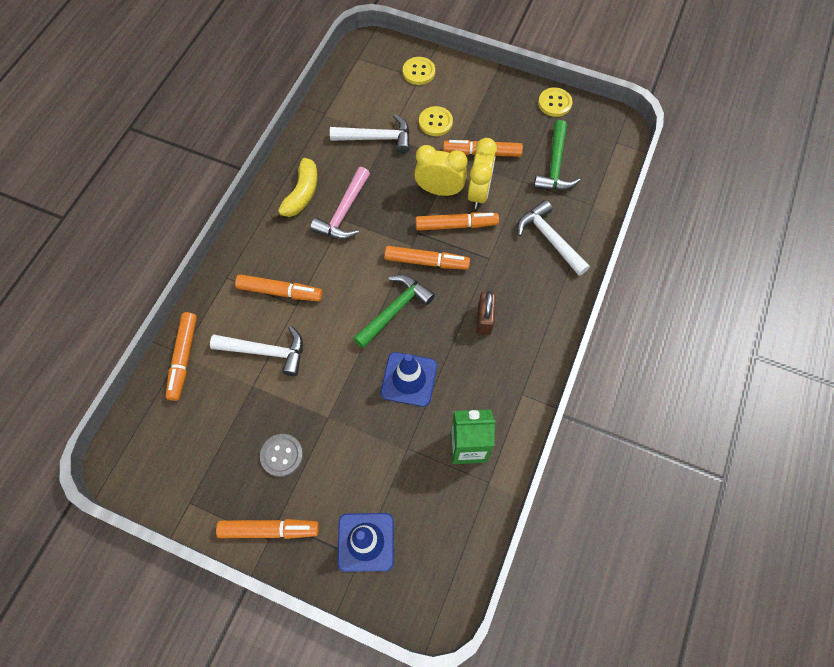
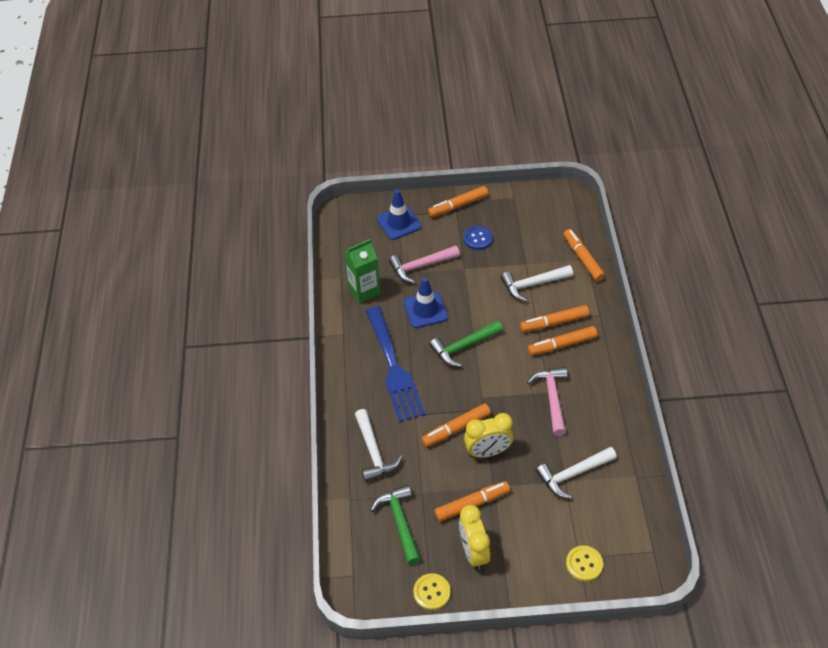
camera: 155 degrees right, 15 degrees down
(282, 455) = (478, 239): grey button -> blue button
(301, 194) = (596, 396): yellow banana -> none
(378, 448) = (421, 266): none -> pink hammer
(395, 310) = (463, 347): green hammer -> green hammer turned 45 degrees clockwise
(426, 262) = (462, 390): orange marker -> orange marker (562, 345)
(435, 122) = (532, 515): yellow button -> none
(478, 193) = (453, 465): yellow clock -> yellow clock (473, 552)
(484, 320) = (394, 369): brown padlock -> blue fork
(549, 239) = (374, 452): white hammer -> white hammer turned 45 degrees clockwise

